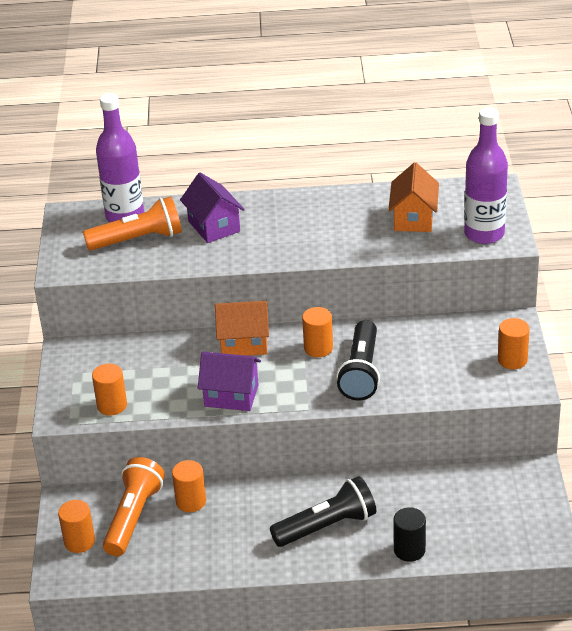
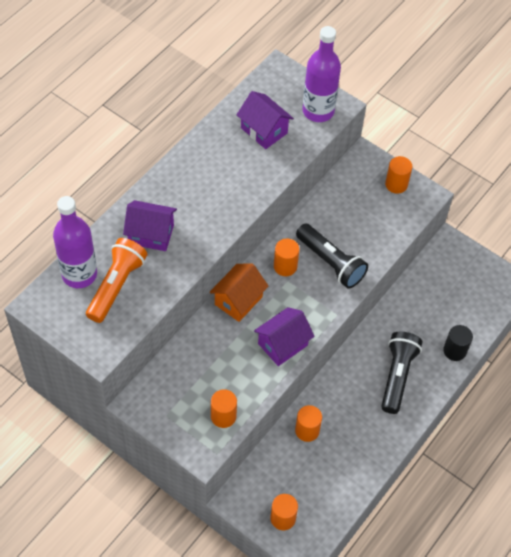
camera: 55 degrees left, 20 degrees up
(133, 517) = (290, 472): orange flashlight -> none
(413, 218) = (264, 130): orange house -> purple house

